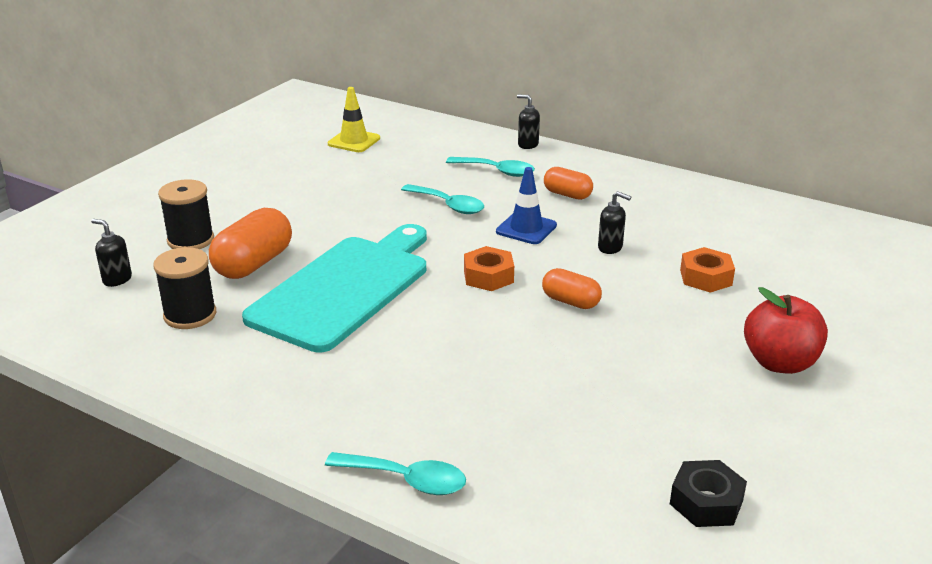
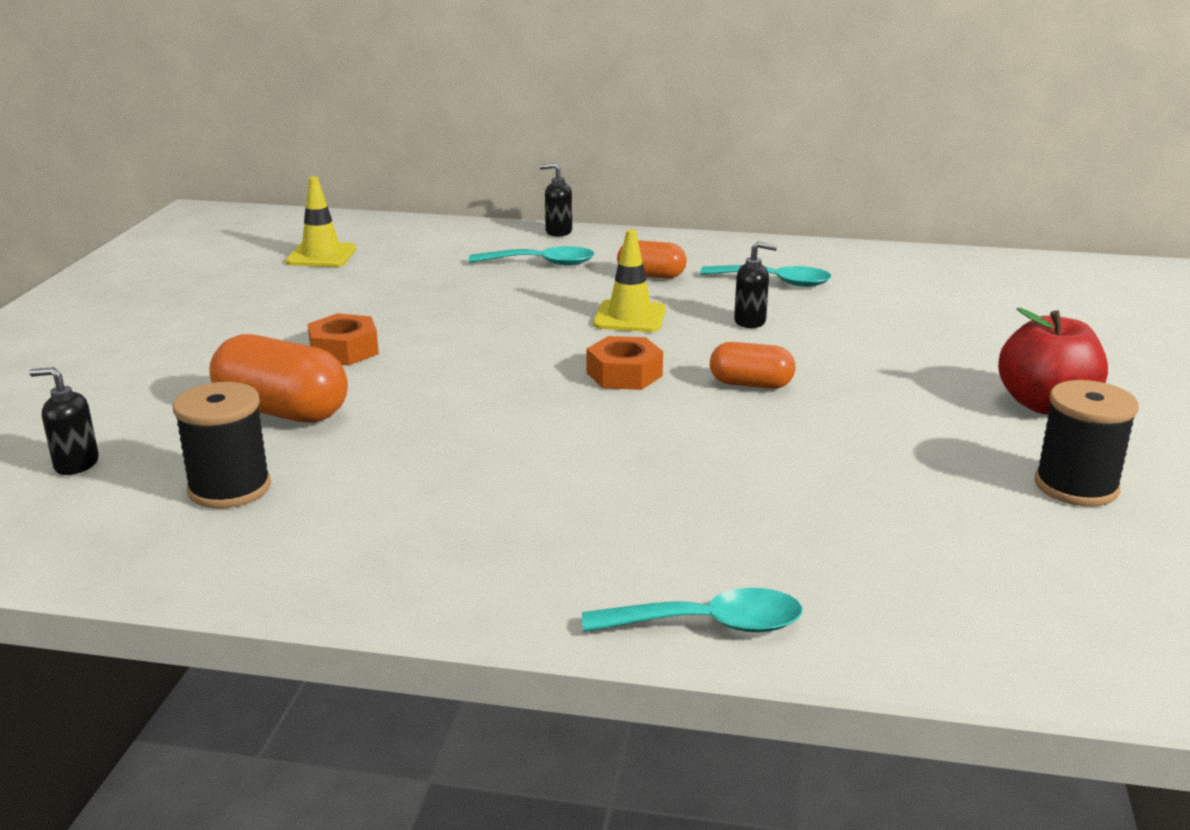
camera: 20 degrees left, 5 degrees down
(190, 240) = (162, 398): black spool -> black spool (1076, 486)
(254, 264) = (282, 411): orange capsule -> orange capsule turned 75 degrees counterclockwise
(344, 288) = (439, 418): turquoise cutting board -> none
(448, 205) = (508, 307): turquoise spoon -> turquoise spoon (775, 282)
(526, 228) = (630, 317): blue traffic cone -> yellow traffic cone
(706, 277) = (887, 334): orange nut -> orange nut (344, 350)
(706, 502) = (1098, 565): black nut -> none

